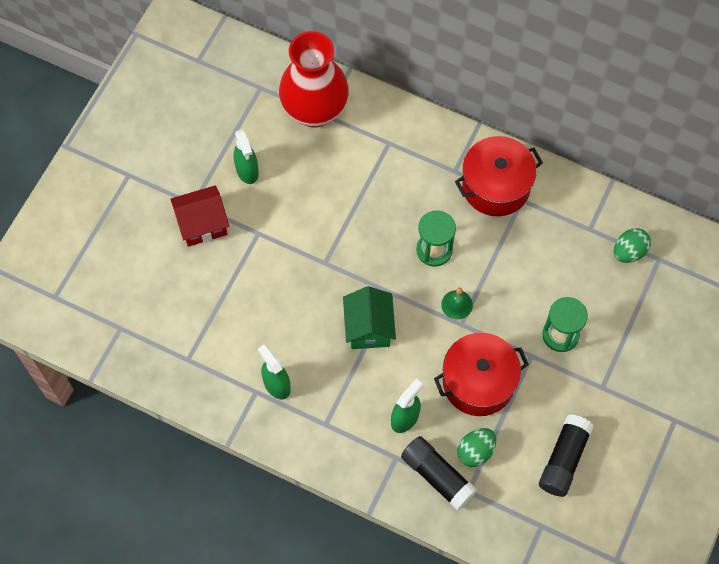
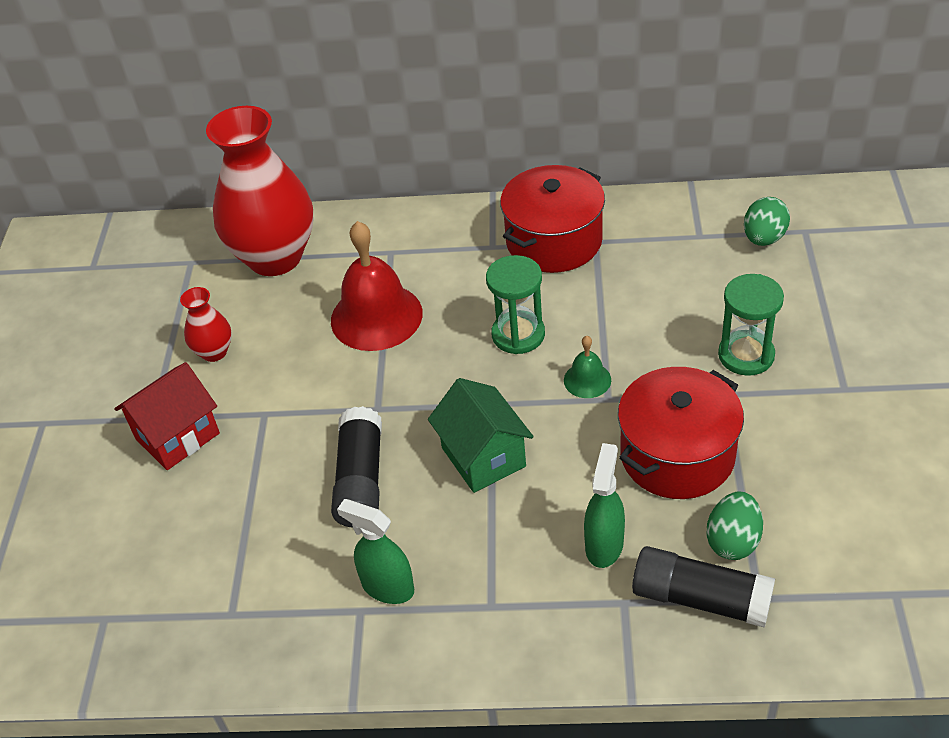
camera: 20 degrees left, 20 degrees down
(247, 171) = (214, 352): green spray bottle -> red vase
(356, 192) = (376, 316): none -> red bell
(564, 459) = (861, 495): black glue stick -> black glue stick (361, 480)

